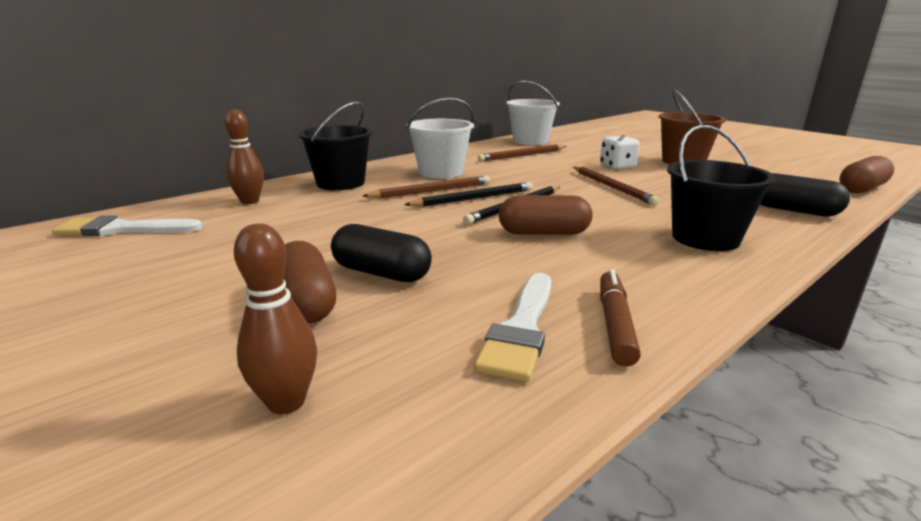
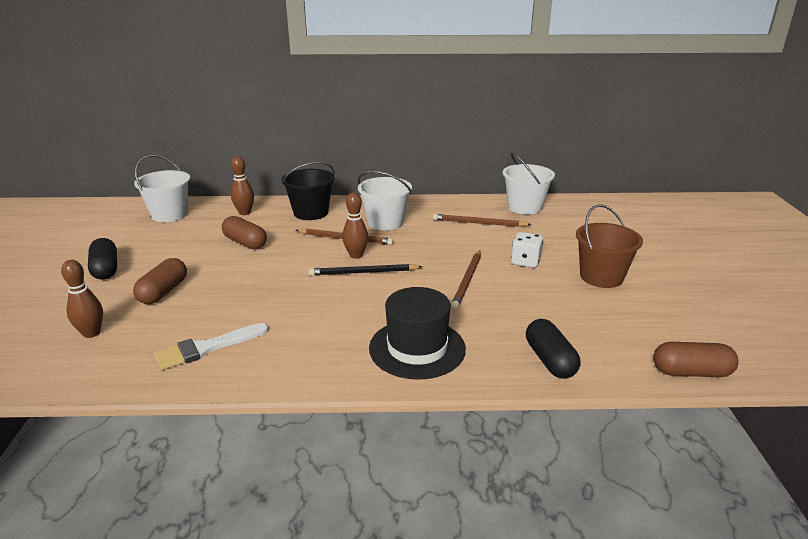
camera: 40 degrees right, 5 degrees up
(122, 229) = (169, 215): white brush -> white bucket
(381, 273) = (214, 289): black capsule -> black capsule (106, 269)
(474, 198) = (356, 255): black pencil -> brown bowling pin
(543, 233) = (335, 299): brown capsule -> brown capsule (245, 243)
(615, 324) = (245, 367): brown marker -> none
(705, 238) = (417, 348): black bucket -> black hat

